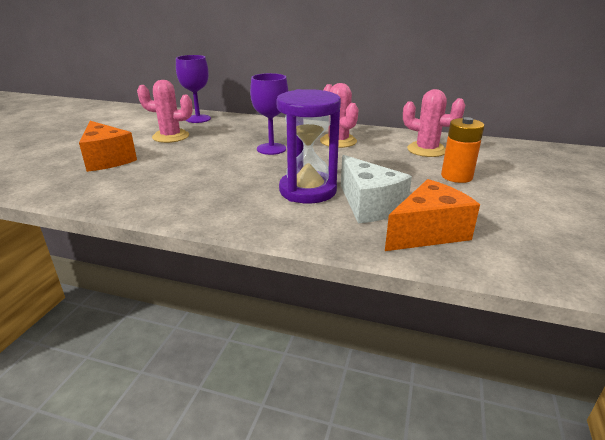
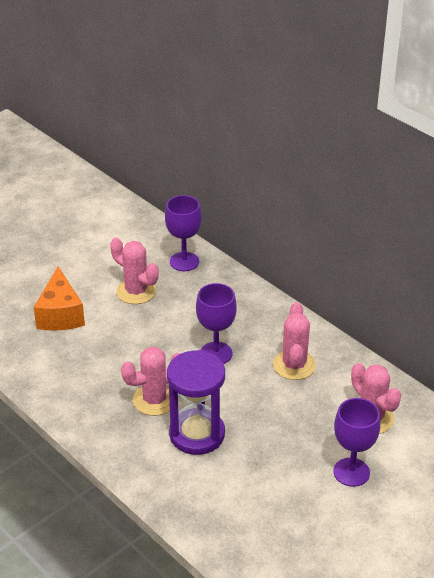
camera: 30 degrees right, 10 degrees up
(246, 182) = (154, 400): none -> pink cactus
(369, 205) = (230, 476): white cheese -> none
(428, 232) = (245, 527): orange cheese -> none
(456, 176) = (351, 472): orange battery -> purple goblet

